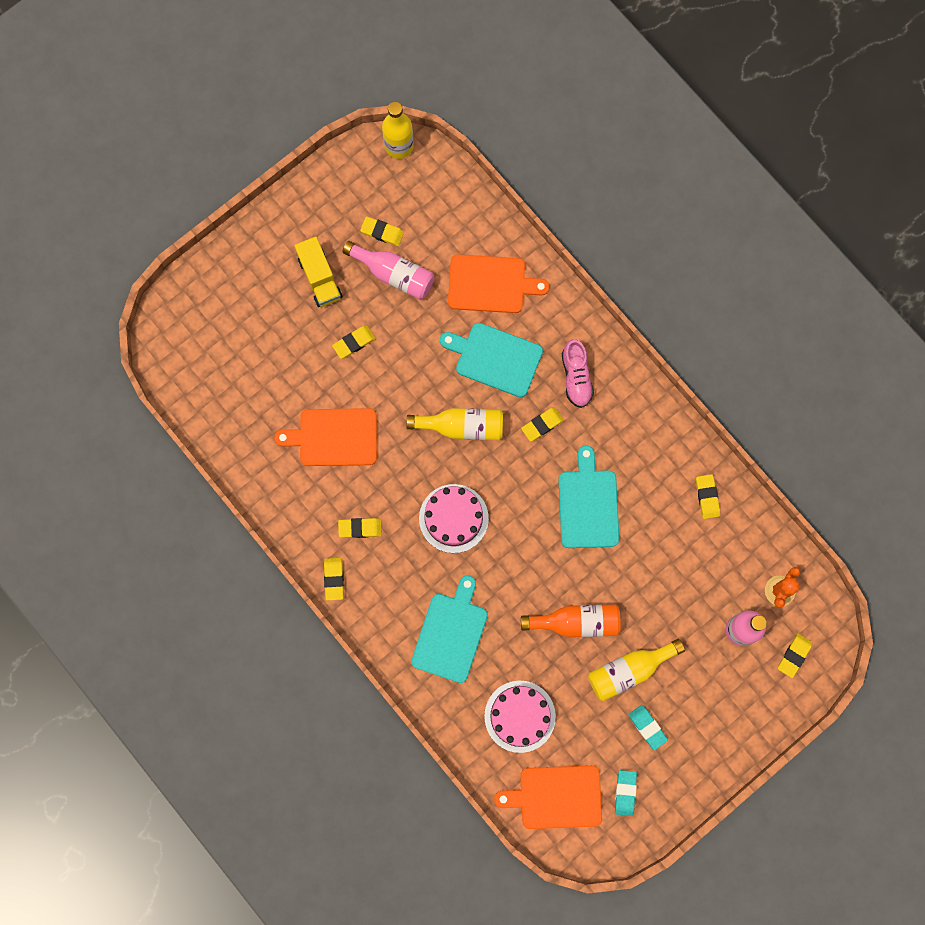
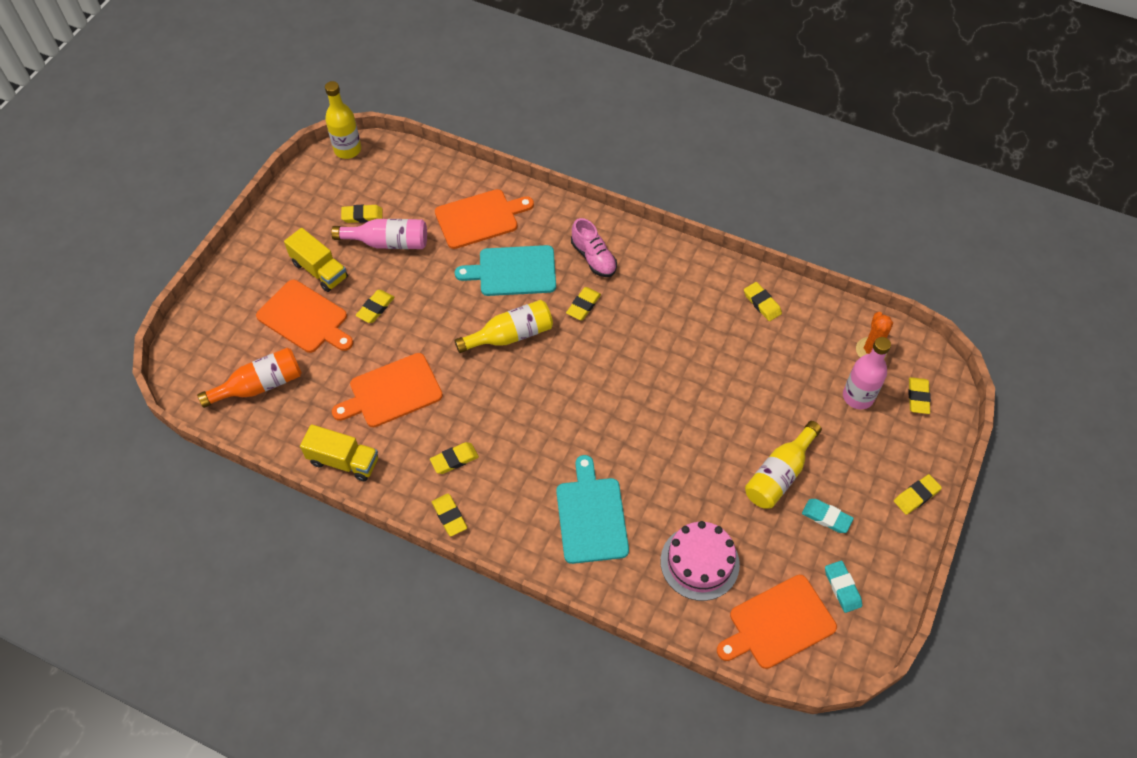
camera: 25 degrees left, 20 degrees down
(267, 487) = (343, 461): none -> yellow truck
(287, 325) = (305, 318): none -> orange cutting board
(453, 518) = (541, 413): pink cake -> none
(576, 622) = (706, 454): orange bottle -> orange bottle (260, 385)
(588, 505) = (661, 351): turquoise cutting board -> none
(735, 744) = (916, 496): none -> yellow eraser

